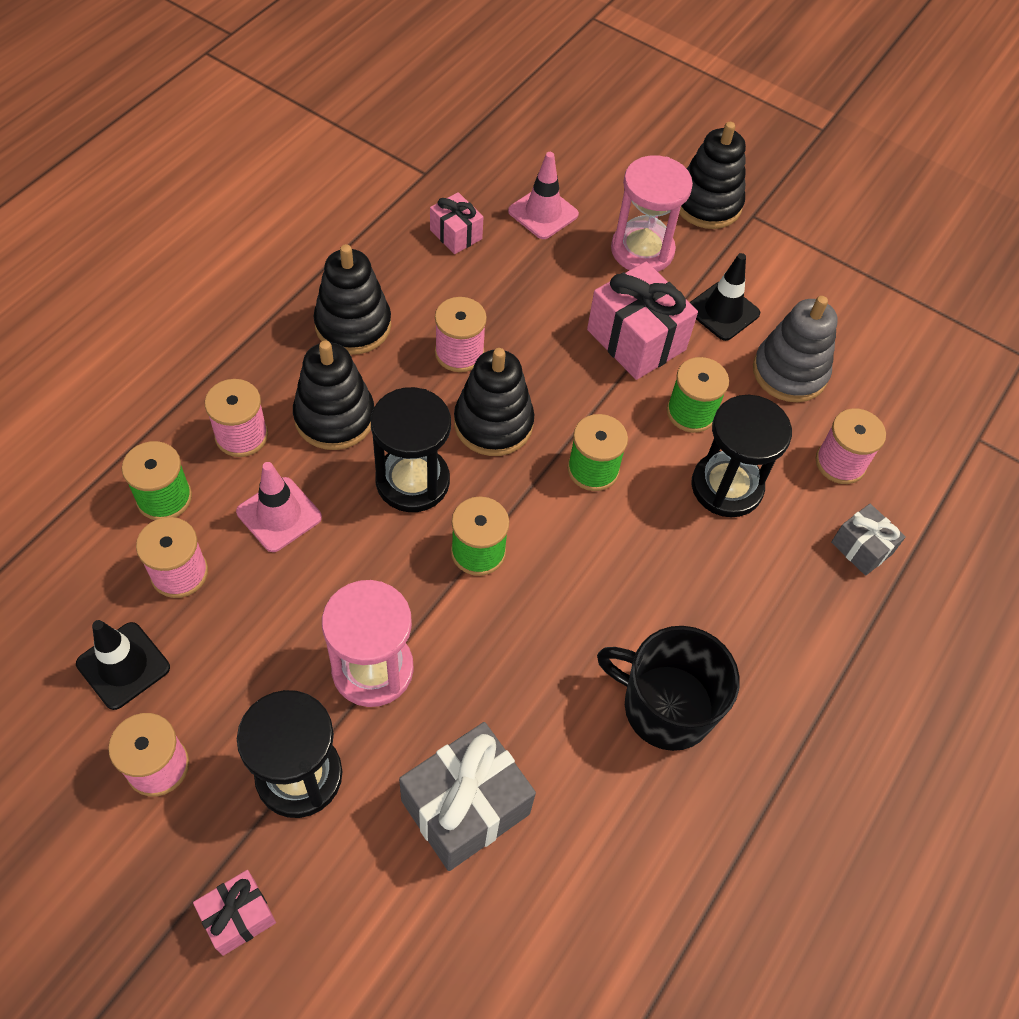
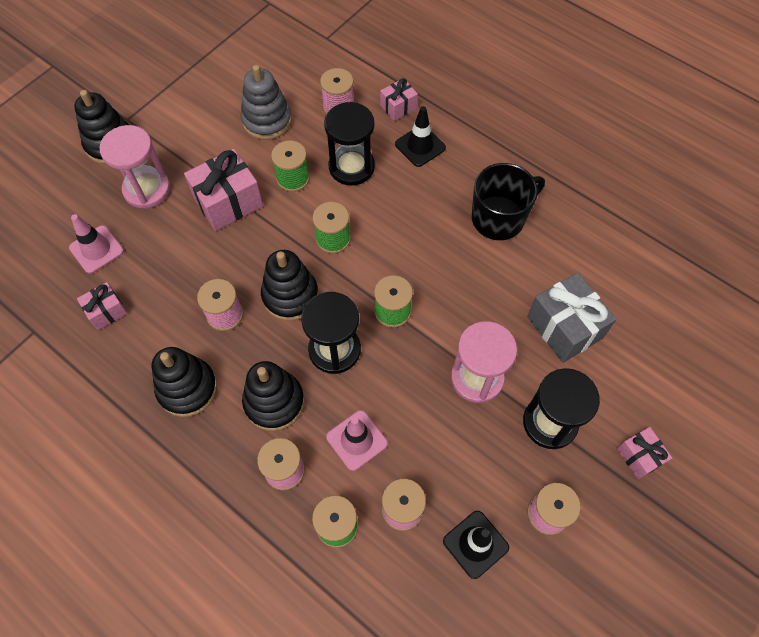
camera: 80 degrees left, 5 degrees up
(665, 706) = (499, 218): black mug -> black mug turned 150 degrees counterclockwise
(722, 311) = (211, 149): black traffic cone -> black traffic cone (420, 146)
(861, 548) = (398, 107): grey gift -> pink gift

